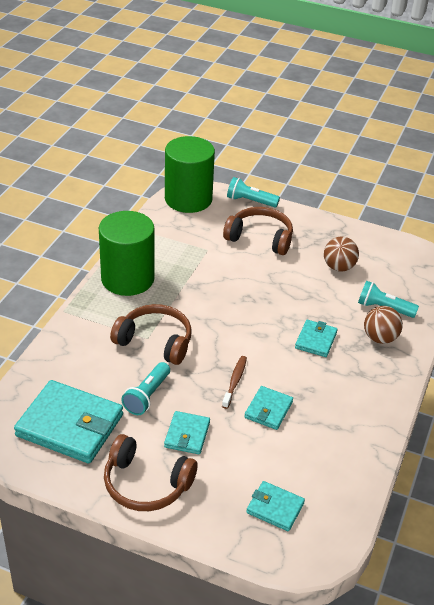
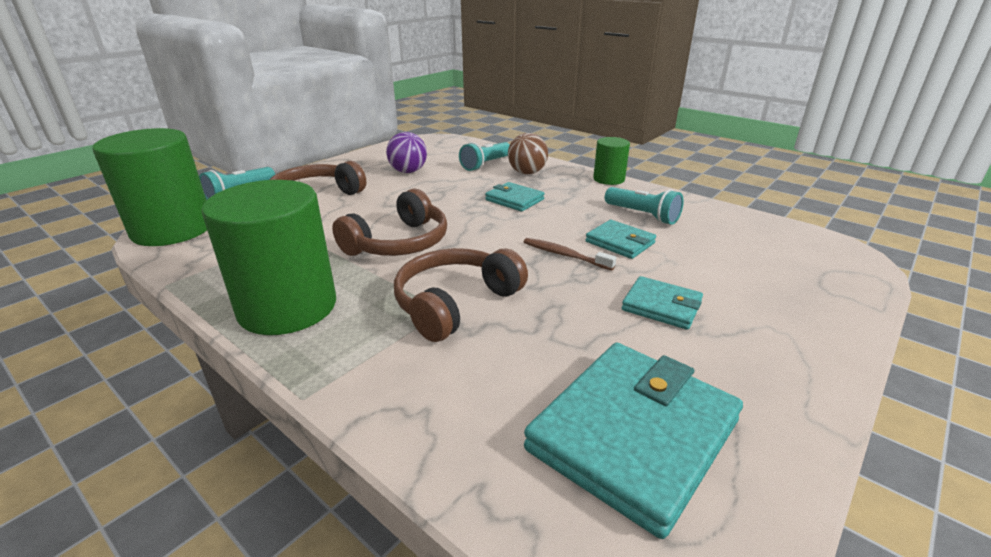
camera: 70 degrees left, 10 degrees down
(146, 484) = (769, 360): brown headphones -> brown headphones (399, 243)
(147, 396) = (574, 329): turquoise flashlight -> turquoise flashlight (642, 215)
(275, 508) = (784, 264): turquoise wallet -> none
(339, 267) = (408, 171): brown ball -> purple ball
(397, 395) = (609, 179): none -> green cylinder

